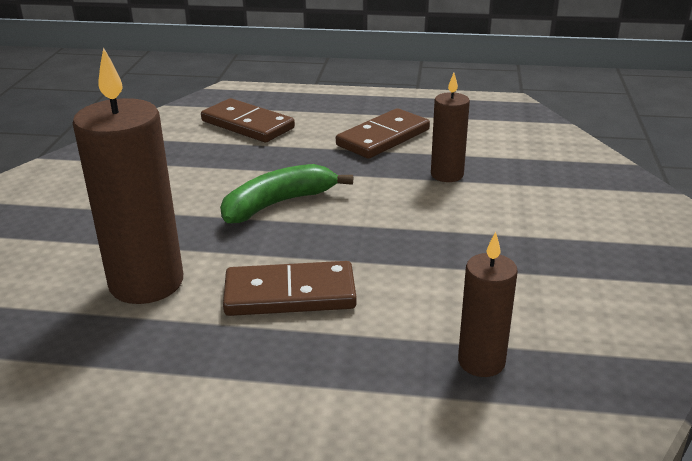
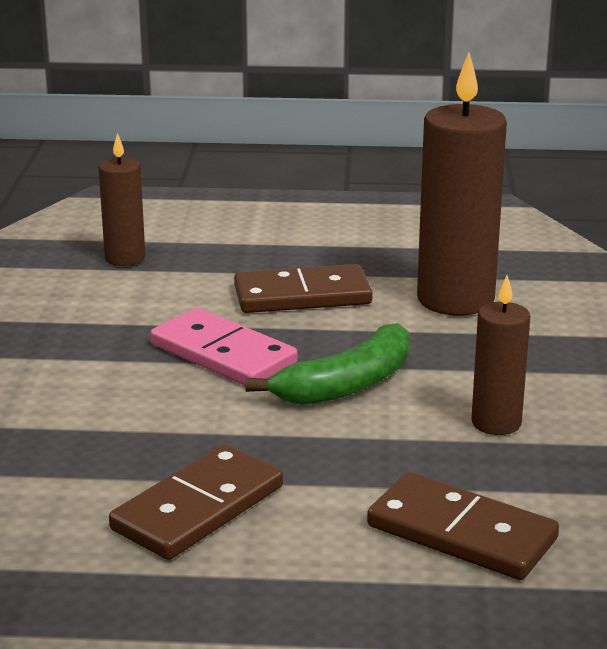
camera: 175 degrees right, 5 degrees down
(368, 232) = (223, 354): none -> pink domino
(447, 175) = (103, 436): brown candle -> brown candle (496, 423)

